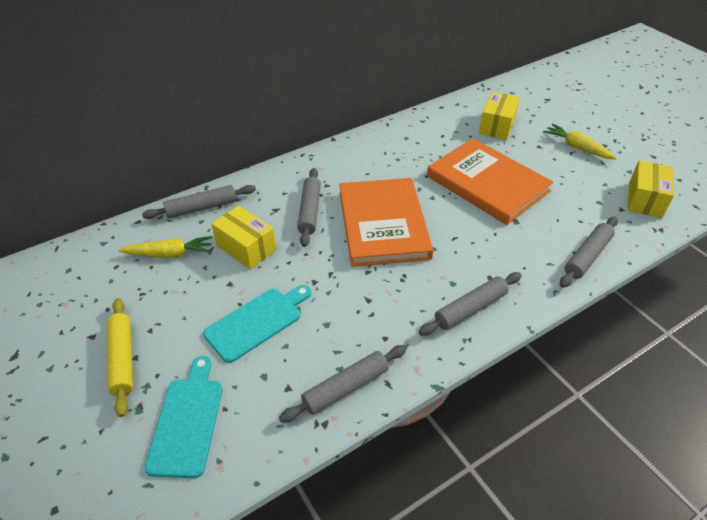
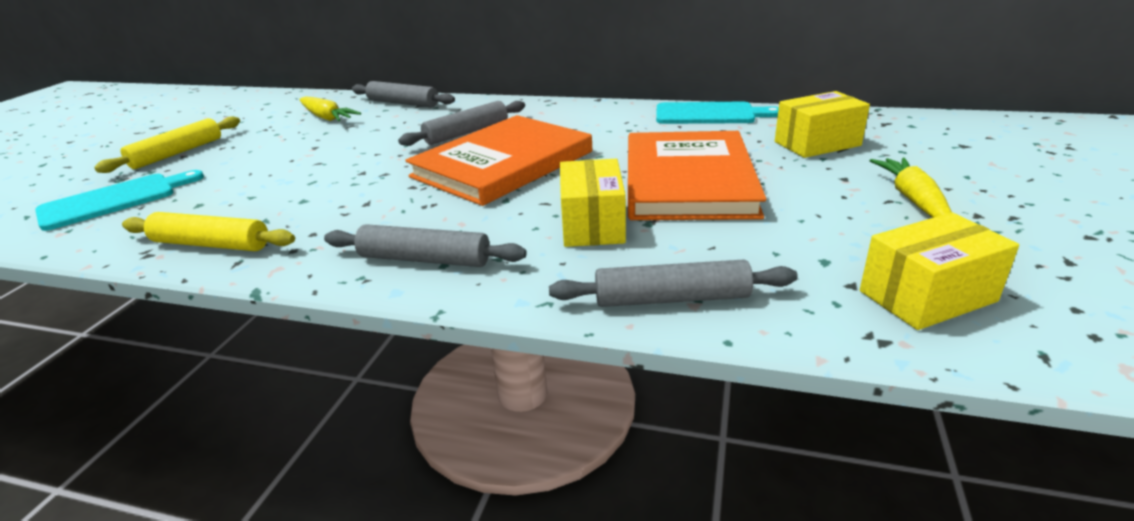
camera: 50 degrees right, 15 degrees down
(246, 248) = (373, 134): yellow box -> yellow box (592, 224)
(257, 322) = (273, 174): turquoise cutting board -> turquoise cutting board (709, 114)
(345, 388) = (211, 244): grey rolling pin -> yellow rolling pin

